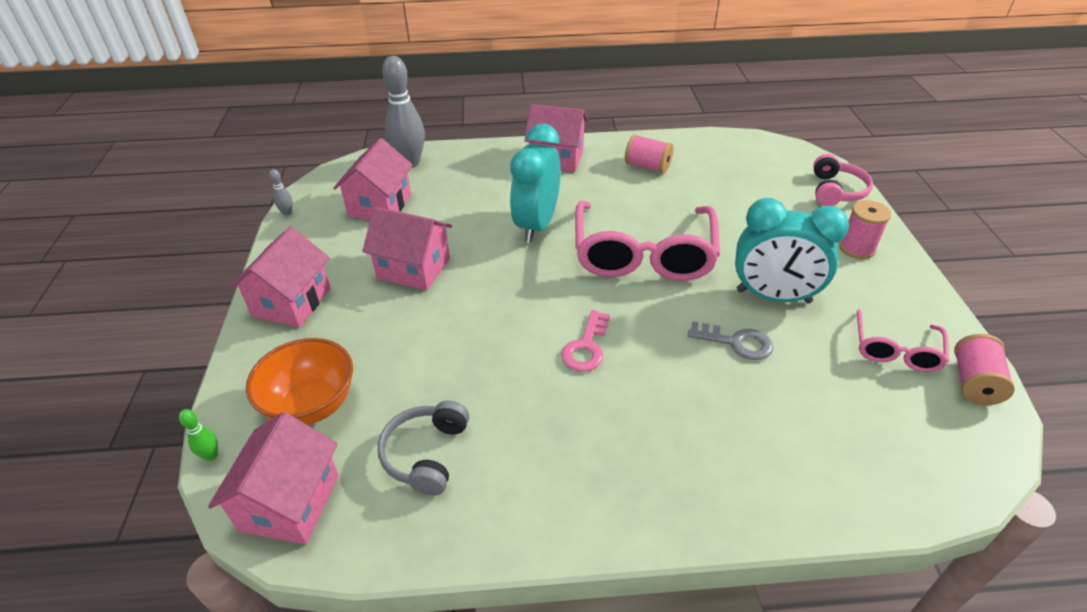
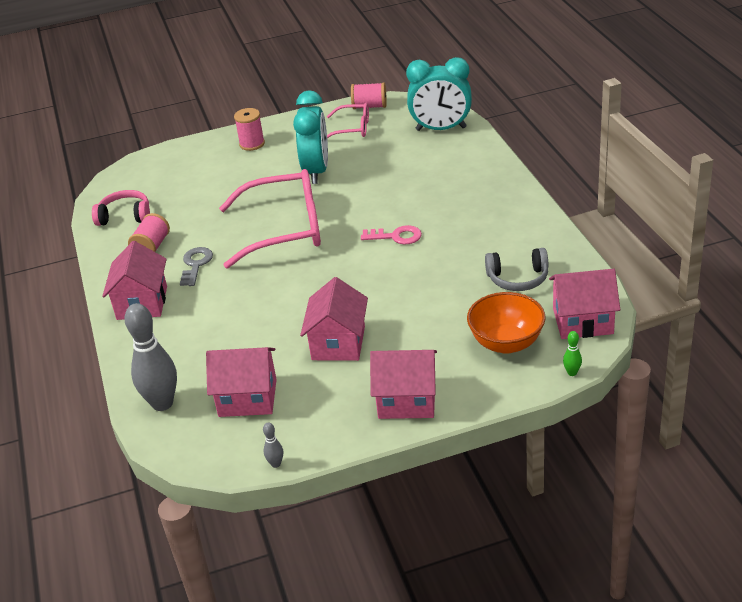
camera: 100 degrees left, 5 degrees down
(537, 225) = (258, 290): turquoise clock -> turquoise clock (441, 129)
(736, 342) = (367, 180): grey key -> grey key (196, 264)
(835, 191) = (178, 155): pink headphones -> pink headphones (125, 216)

